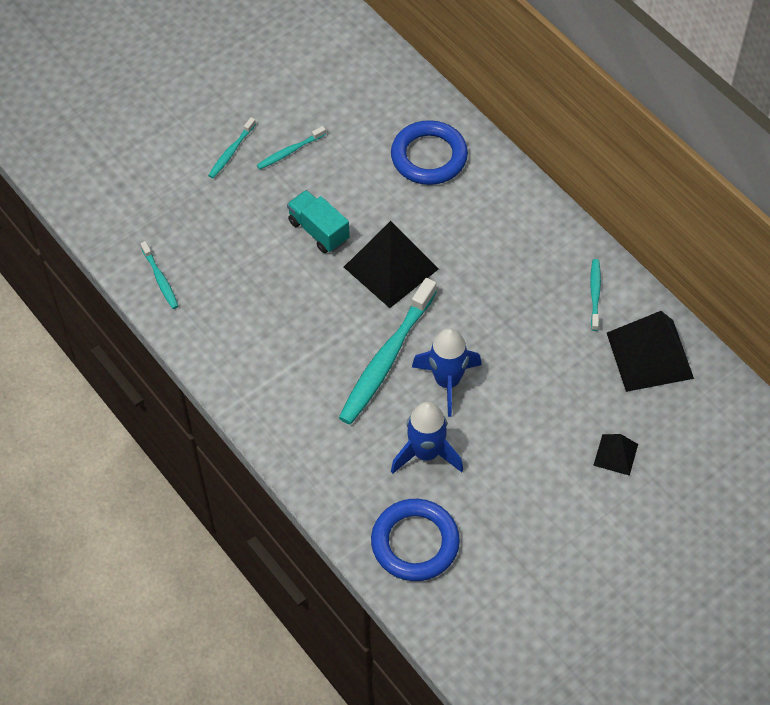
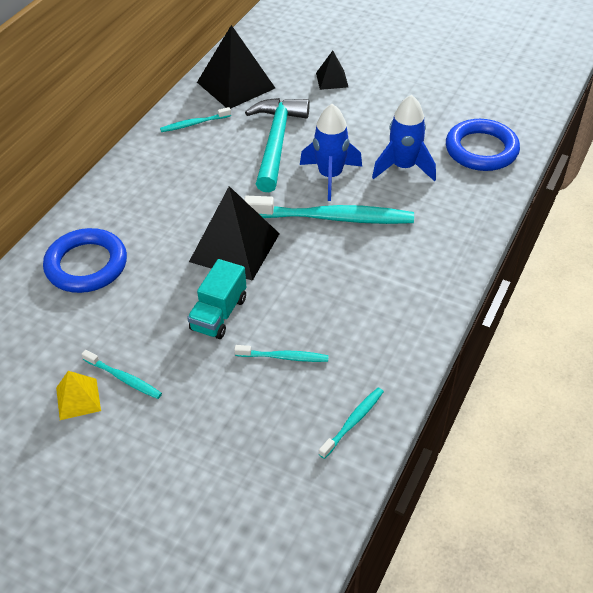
camera: 115 degrees left, 10 degrees down
(231, 152) = (146, 433): turquoise toothbrush -> turquoise toothbrush (283, 357)
(287, 120) = (78, 399): none -> yellow pyramid
(526, 356) = (276, 142): none -> turquoise hammer

